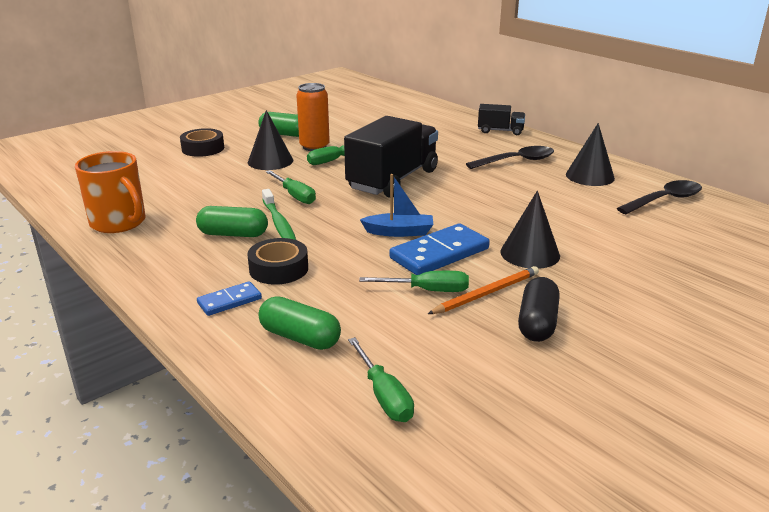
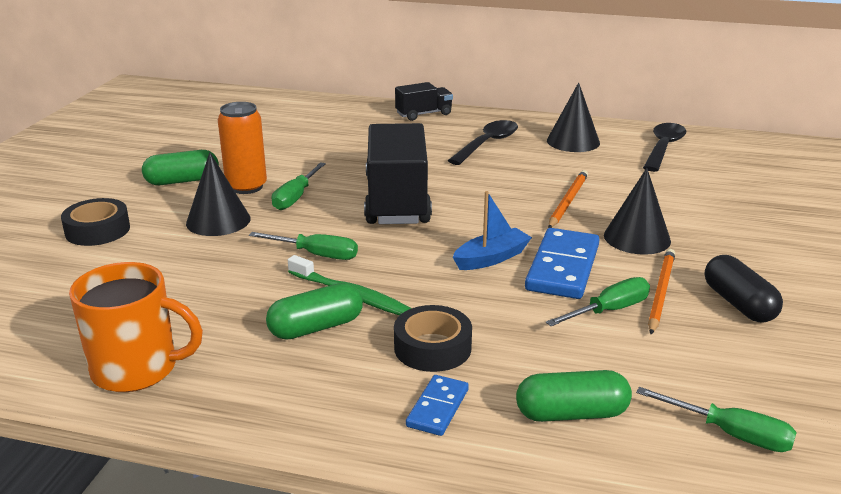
camera: 35 degrees left, 0 degrees up
(515, 214) = (568, 201): none -> orange pencil

